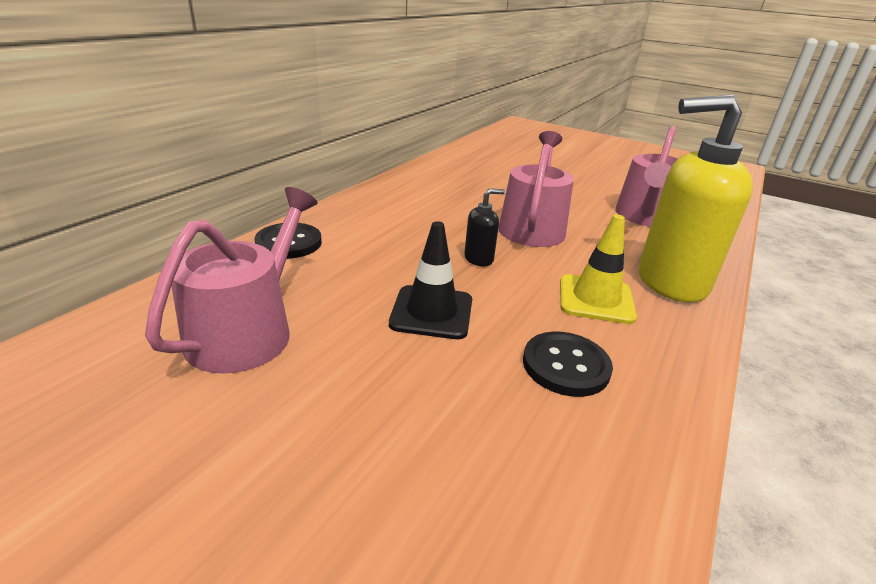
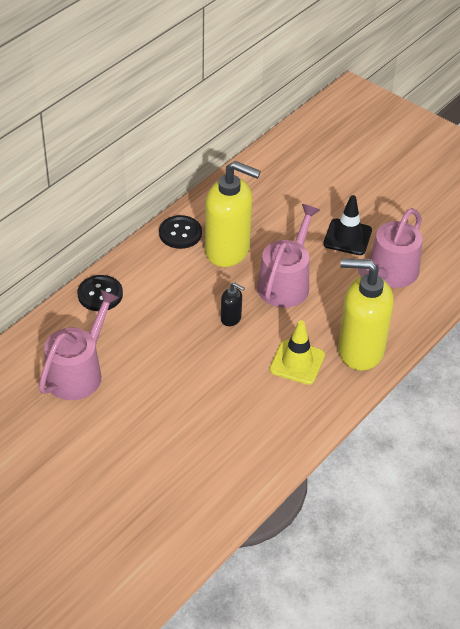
camera: 10 degrees right, 15 degrees up
(431, 312) = (186, 366): black traffic cone -> black traffic cone (347, 237)
(450, 204) = (228, 250): none -> yellow soap dispenser
(479, 259) = (231, 318): black soap dispenser -> black soap dispenser turned 45 degrees clockwise
(565, 366) = (252, 411): black button -> black button (180, 233)

